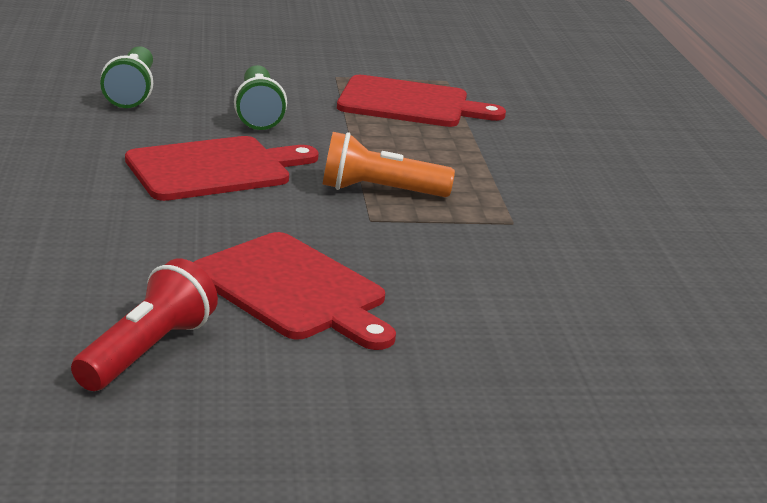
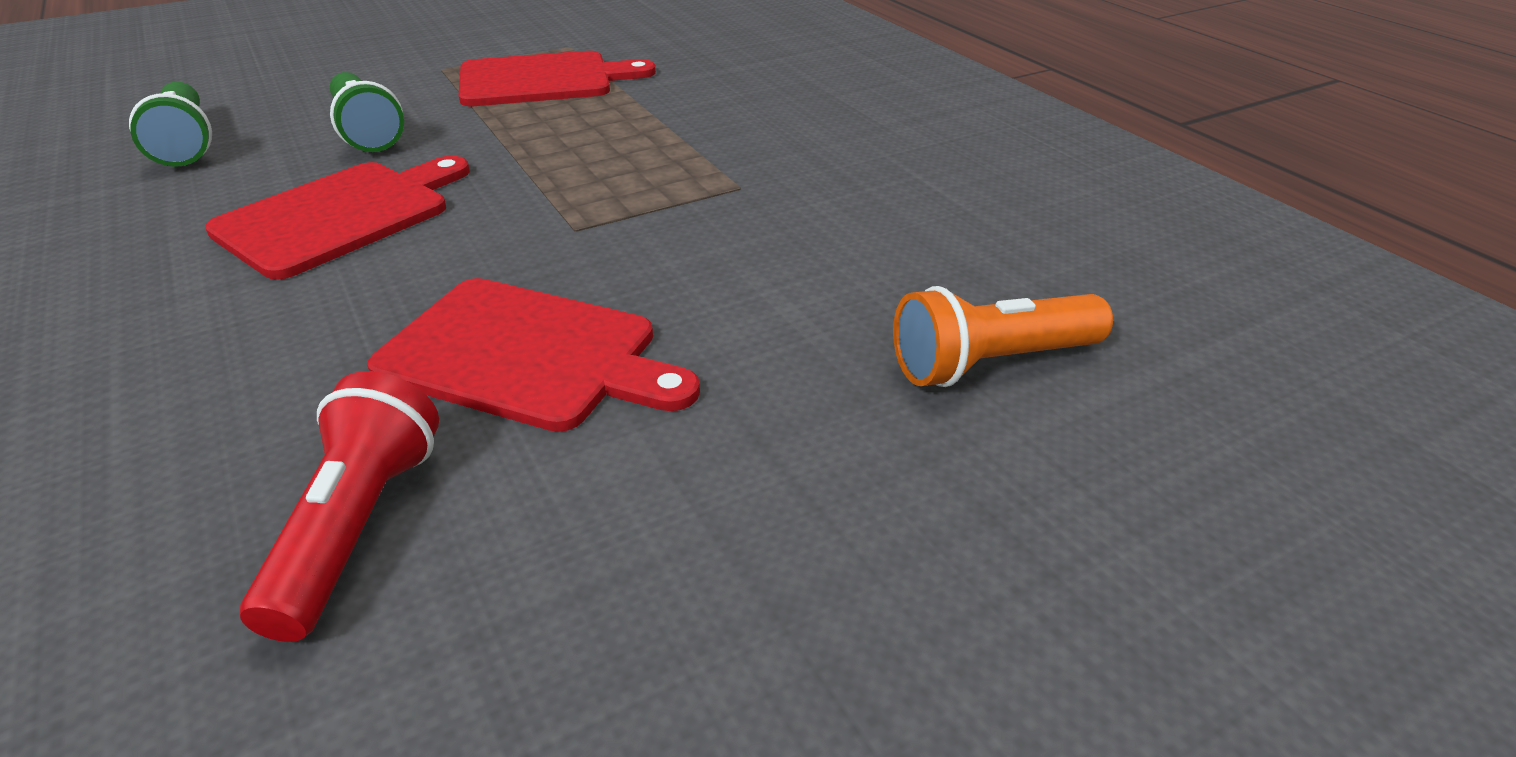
camera: 20 degrees left, 10 degrees up
(380, 191) = (566, 190): orange flashlight -> orange flashlight (992, 363)

